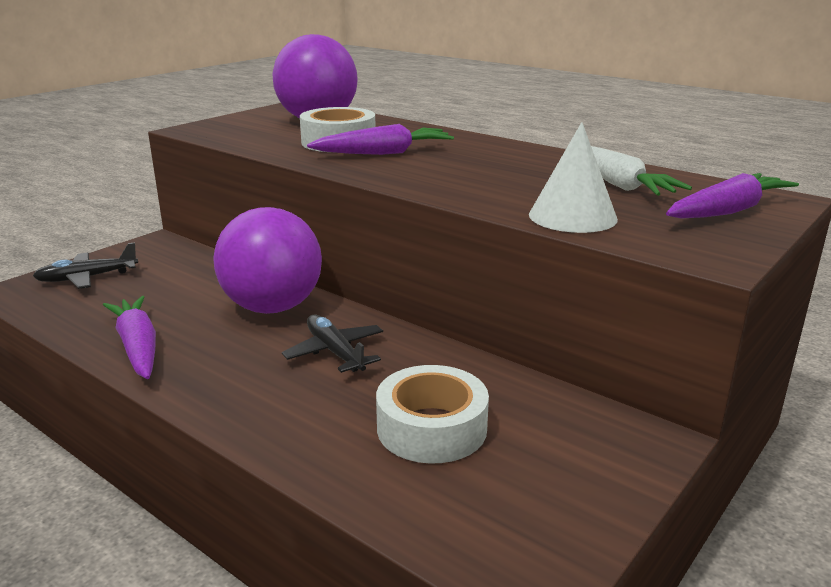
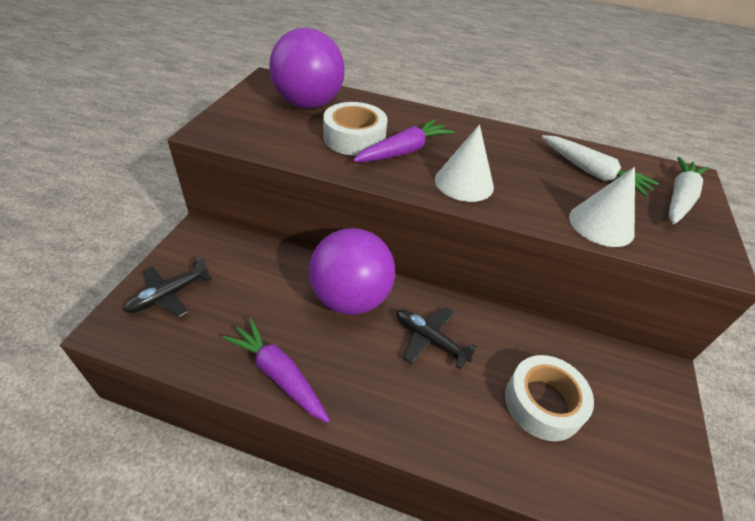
camera: 25 degrees left, 20 degrees up
(428, 176) = (464, 183): none -> white cone
(728, 211) = (679, 198): purple carrot -> white carrot

